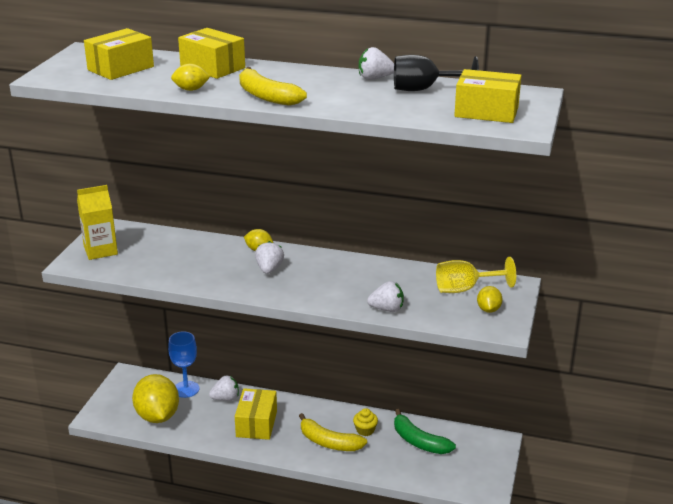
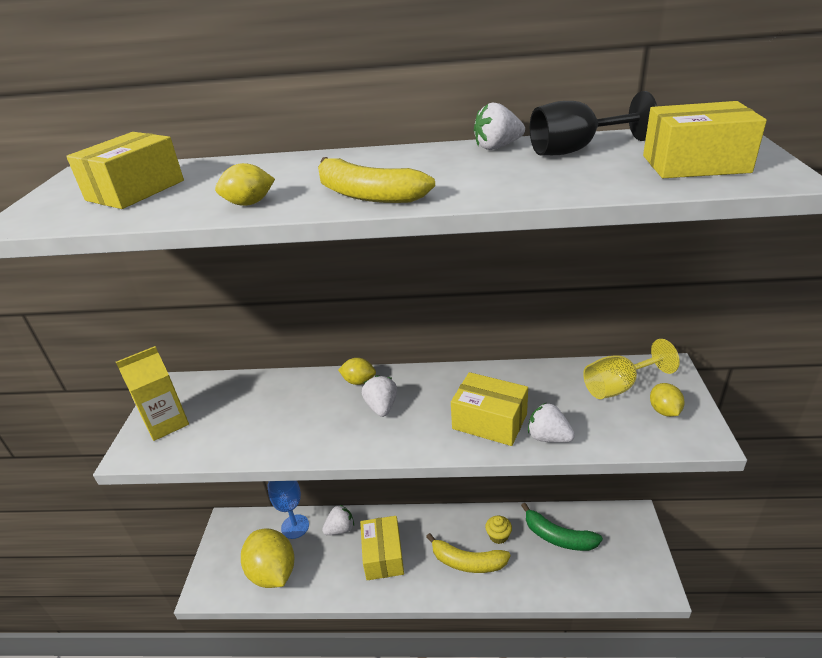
camera: 10 degrees left, 5 degrees up
(212, 67) = (268, 168): yellow box -> yellow box (489, 421)
(387, 309) = (548, 437): white strawberry -> white strawberry turned 135 degrees counterclockwise

